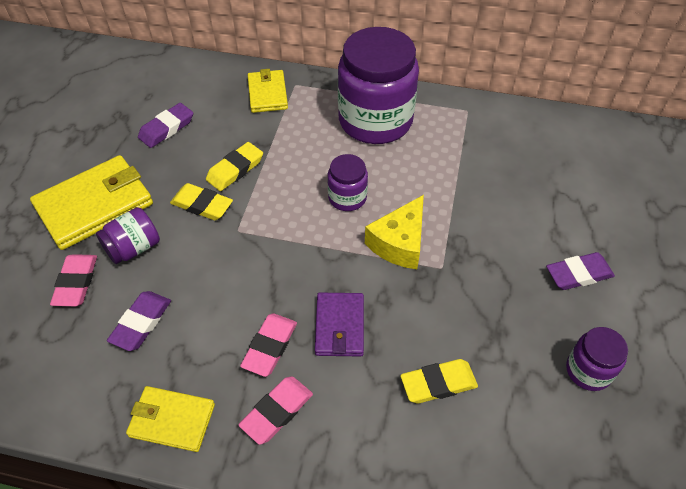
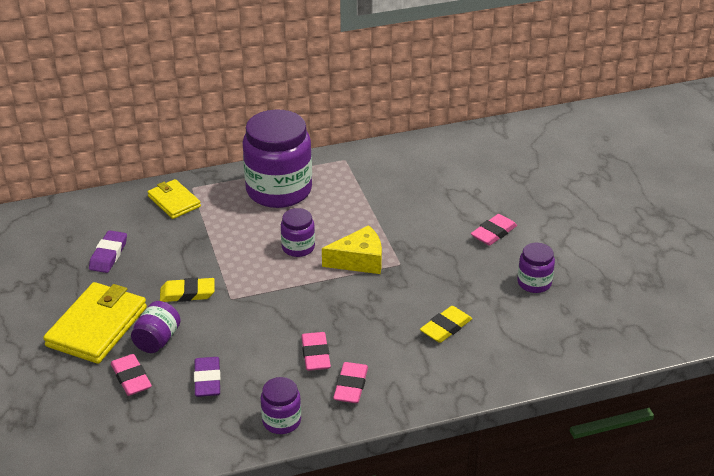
camera: 30 degrees left, 15 degrees down
(172, 420) = (281, 421): yellow wallet -> purple jar
(235, 169) = (193, 261): yellow eraser -> none
(339, 326) = (355, 324): purple wallet -> none
(399, 243) = (359, 261): yellow cheese -> yellow cheese turned 105 degrees counterclockwise
(578, 274) = (493, 233): purple eraser -> pink eraser

